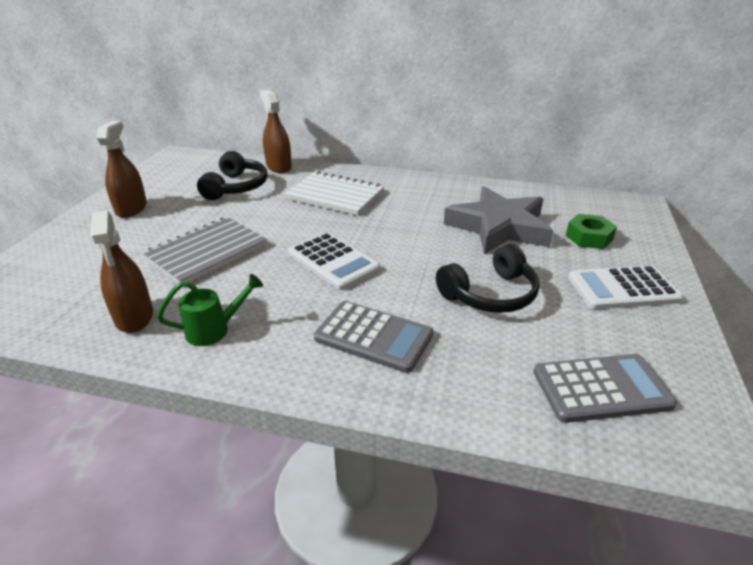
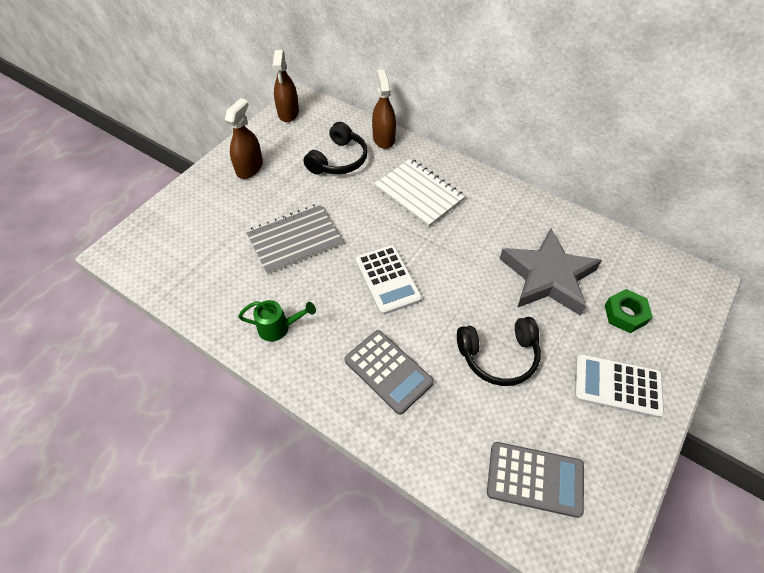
camera: 20 degrees right, 20 degrees up
(134, 317) = (228, 296): brown spray bottle -> brown spray bottle (288, 113)

